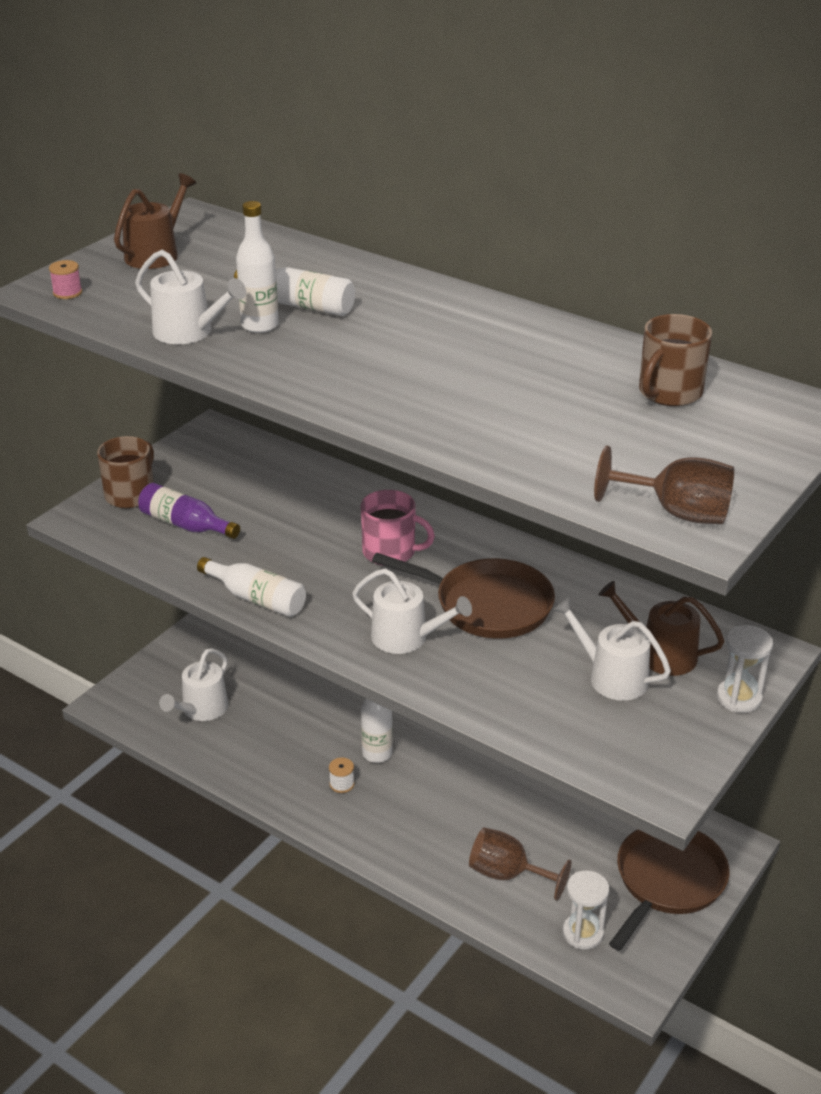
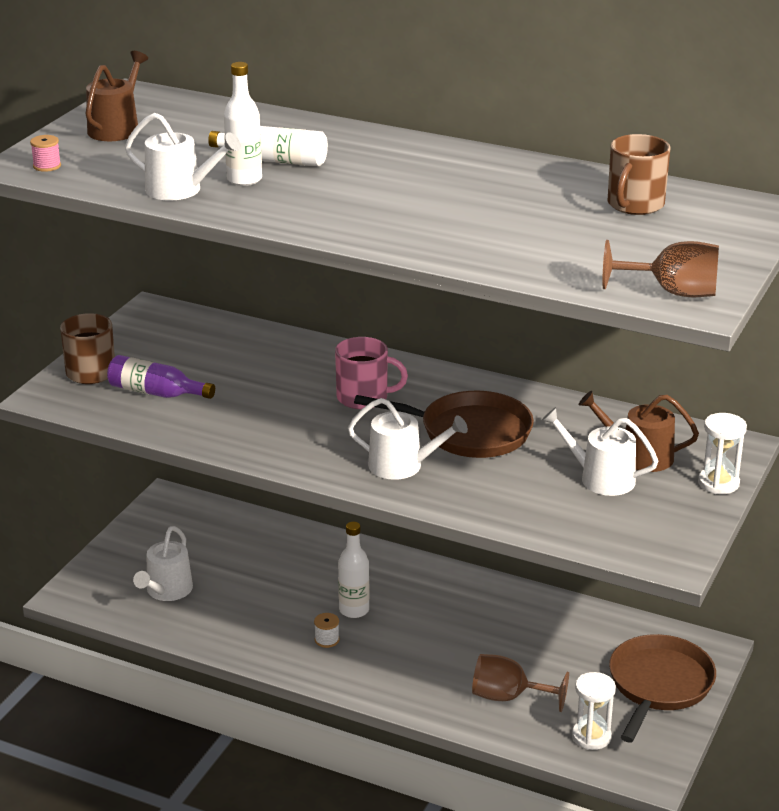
camera: 10 degrees left, 5 degrees down
(257, 598) = (249, 447): white bottle -> none

